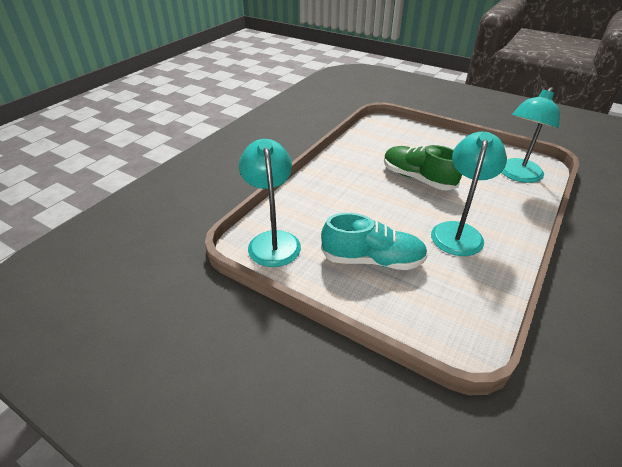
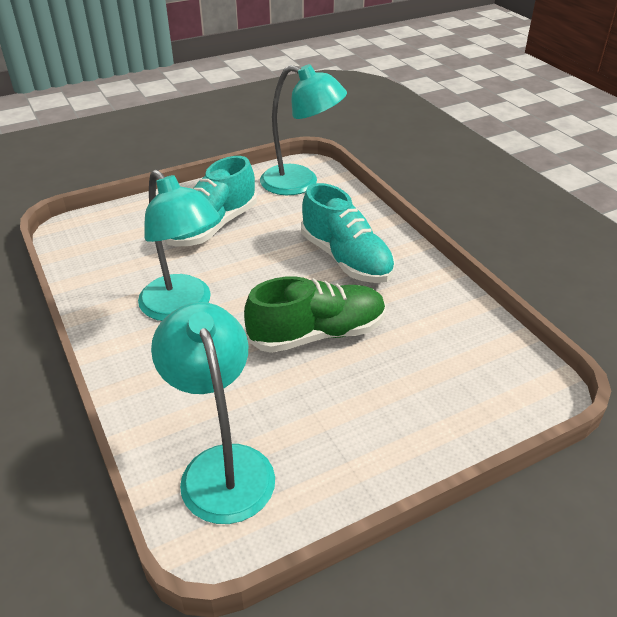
camera: 120 degrees right, 0 degrees up
(347, 189) = (346, 259): none -> turquoise shoe

